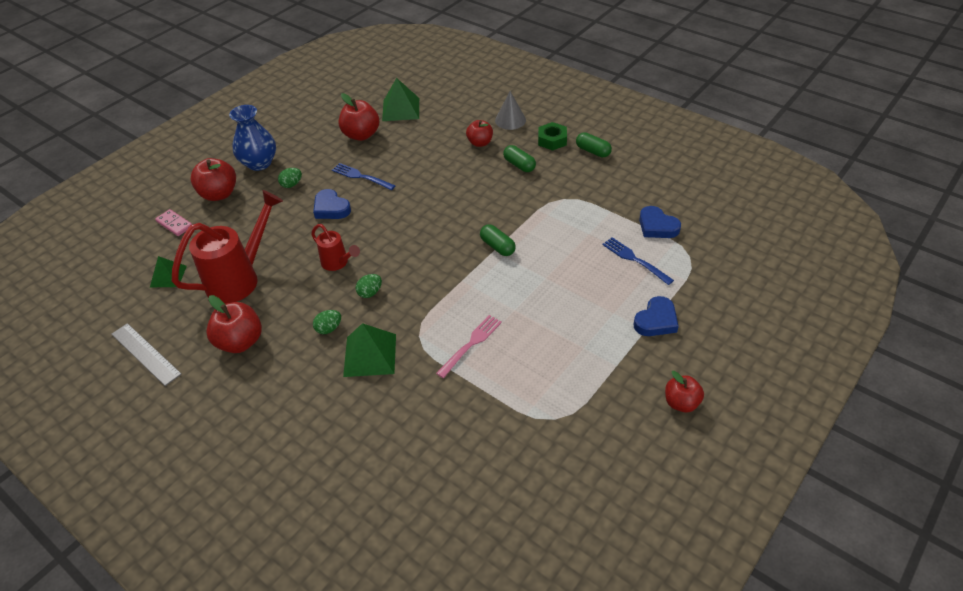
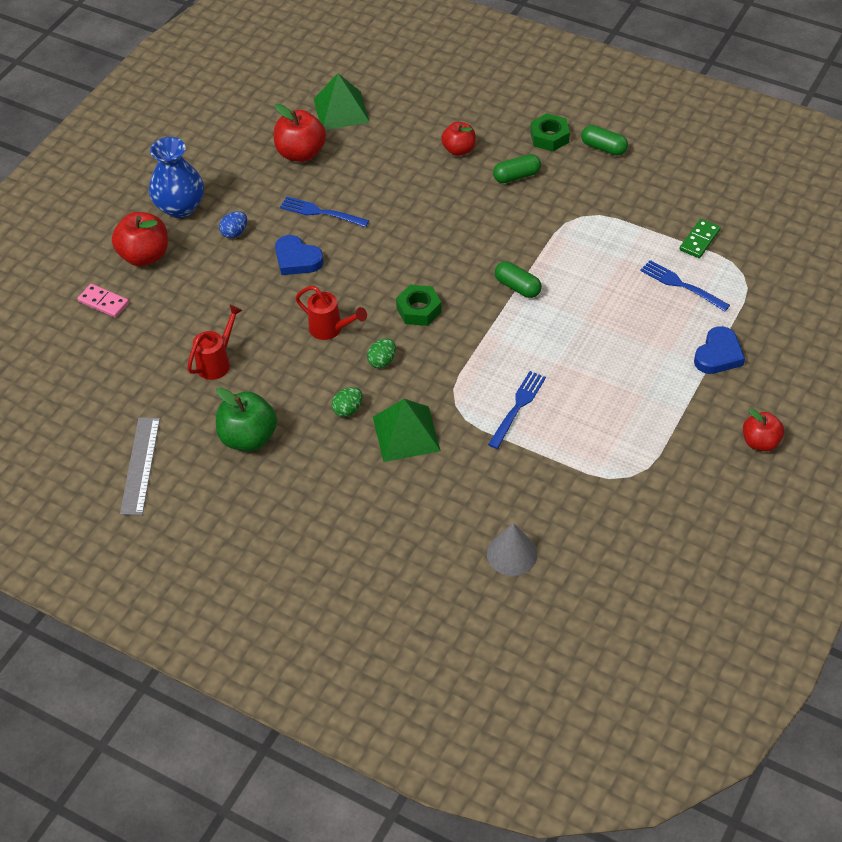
camera: 10 degrees left, 5 degrees up
(145, 354) = (140, 465): grey ruler -> grey ruler turned 60 degrees clockwise
(168, 276) = (125, 370): green pyramid -> none
(240, 278) = (217, 362): red watering can -> red watering can, size x0.53
(240, 342) = (248, 437): red apple -> green apple
(292, 184) = (234, 233): green egg -> blue egg
(412, 256) = (419, 310): none -> green nut
(471, 344) = (517, 407): pink fork -> blue fork
(510, 120) = (489, 113): grey cone -> grey cone (512, 554)
(519, 165) = (516, 176): green capsule -> green capsule turned 60 degrees counterclockwise
(657, 226) = (699, 240): blue heart -> green domino

